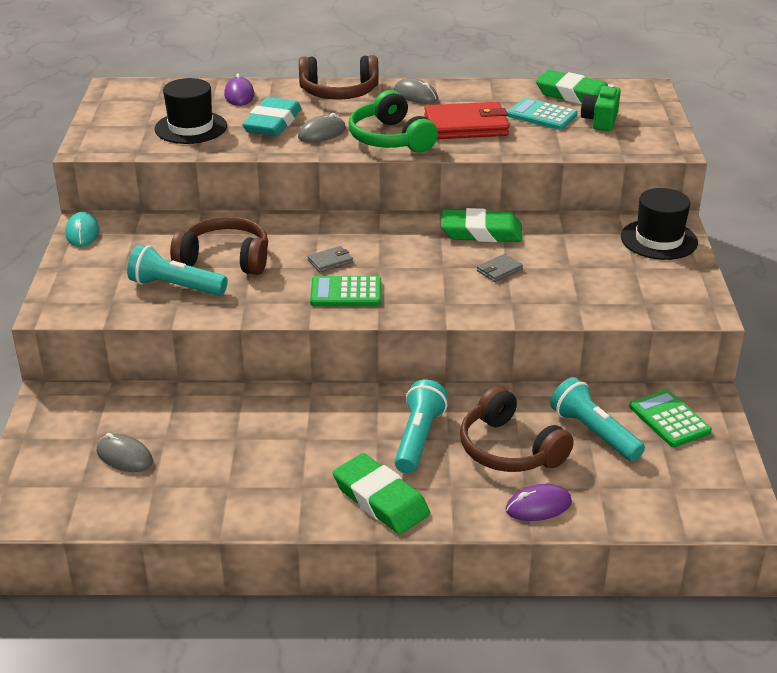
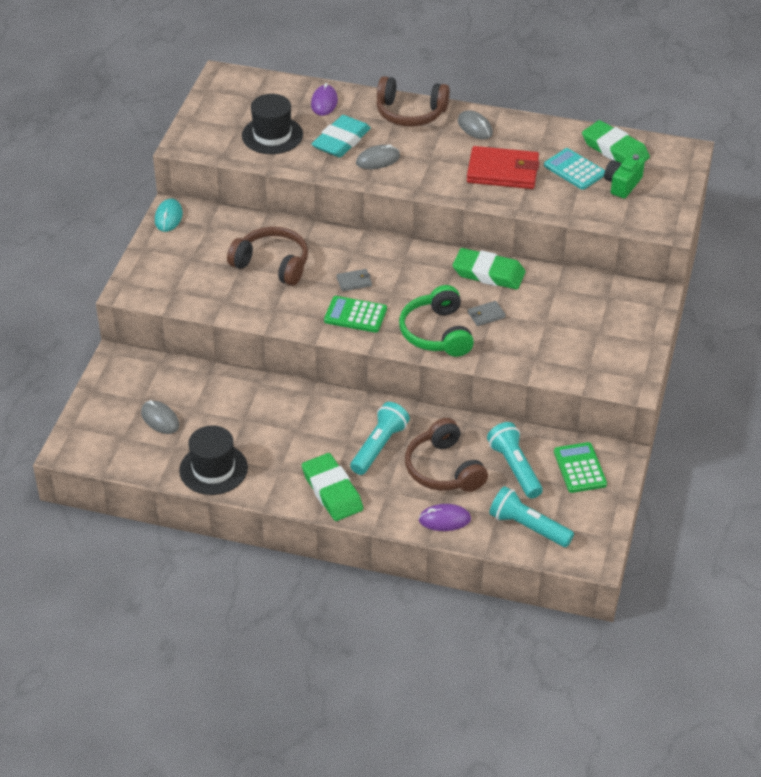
camera: 15 degrees right, 10 degrees up
(175, 287) = (226, 285): turquoise flashlight -> turquoise flashlight (528, 527)
(391, 139) = (433, 176): green headphones -> green headphones (437, 333)
(659, 240) = (634, 308): black hat -> black hat (213, 469)

